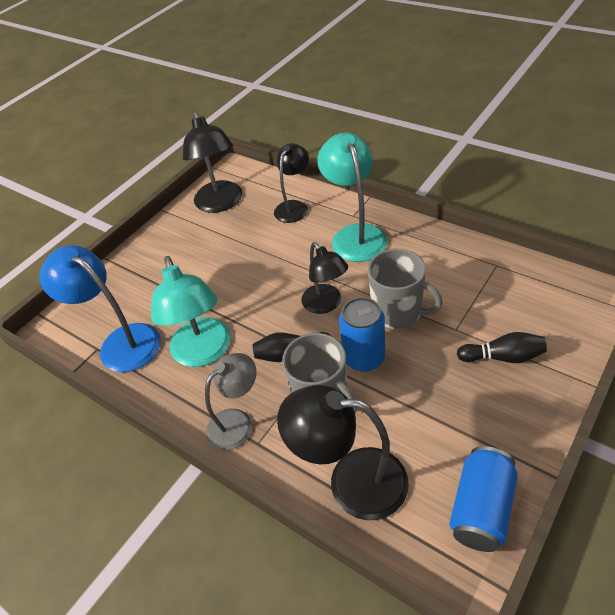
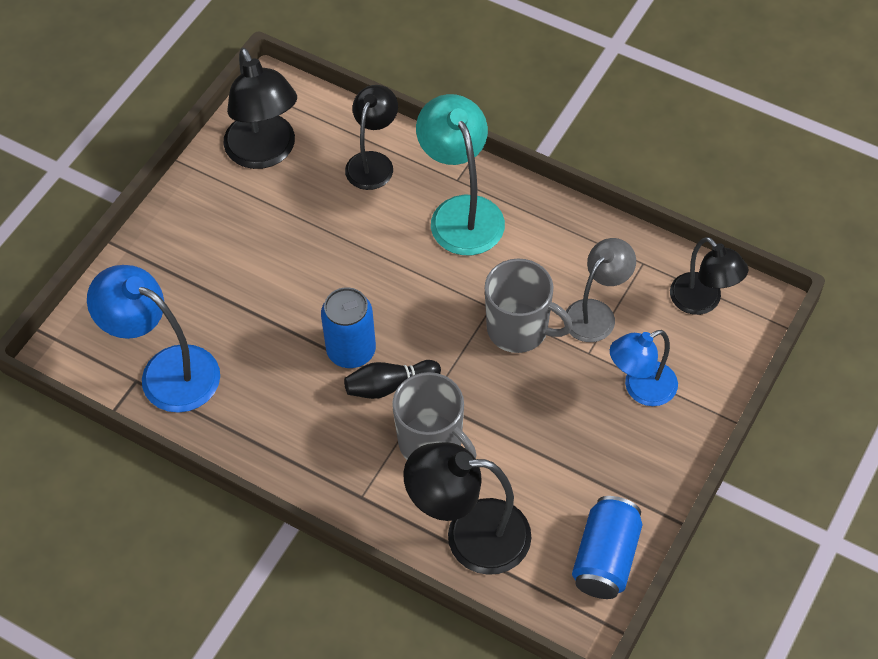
camera: 10 degrees left, 10 degrees up
(203, 353) = (278, 385): turquoise lamp -> none
(237, 422) = (334, 473): grey lamp -> grey lamp (596, 313)
(326, 304) = (428, 318): black lamp -> black lamp (702, 301)
(364, 358) = (479, 391): blue can -> blue can (351, 351)
(503, 357) = (641, 389): black bowling pin -> blue lamp

